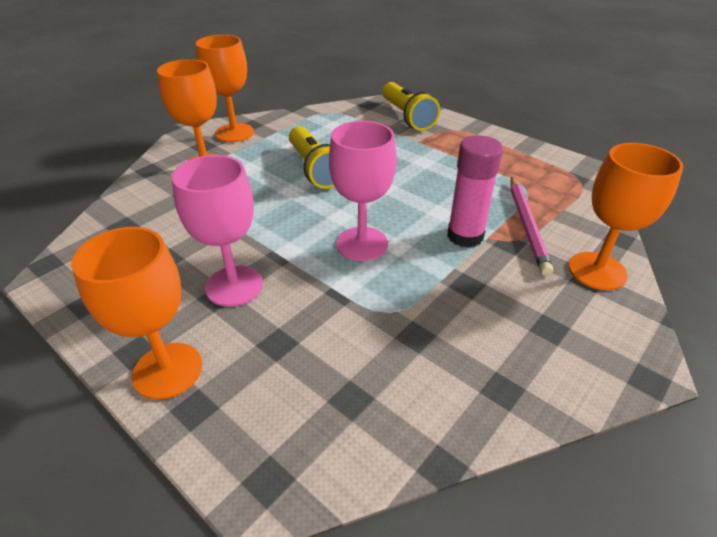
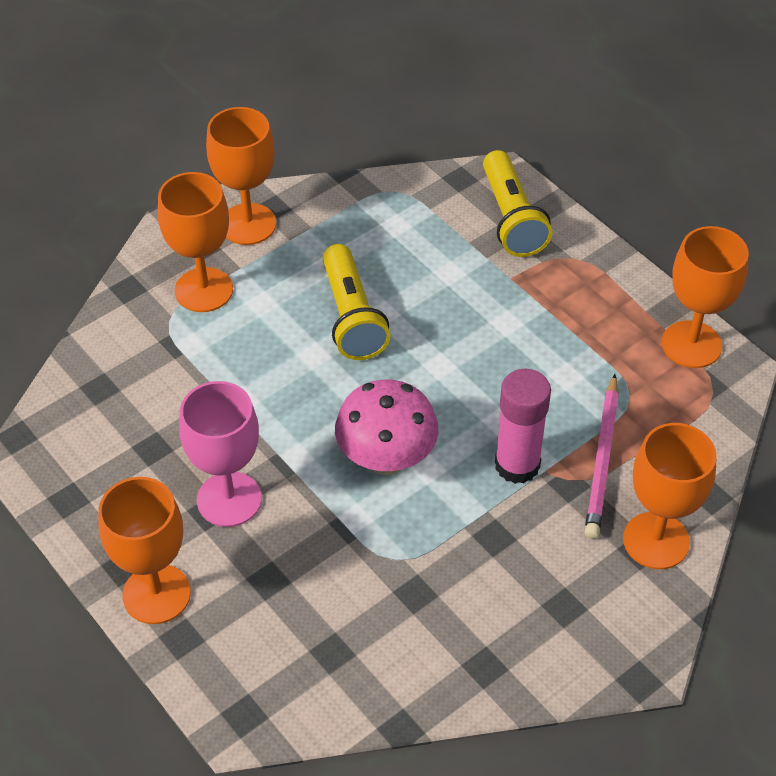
camera: 10 degrees right, 10 degrees up
(362, 244) = (386, 459): pink goblet -> pink mushroom
(552, 160) = (691, 344): none -> orange goblet

